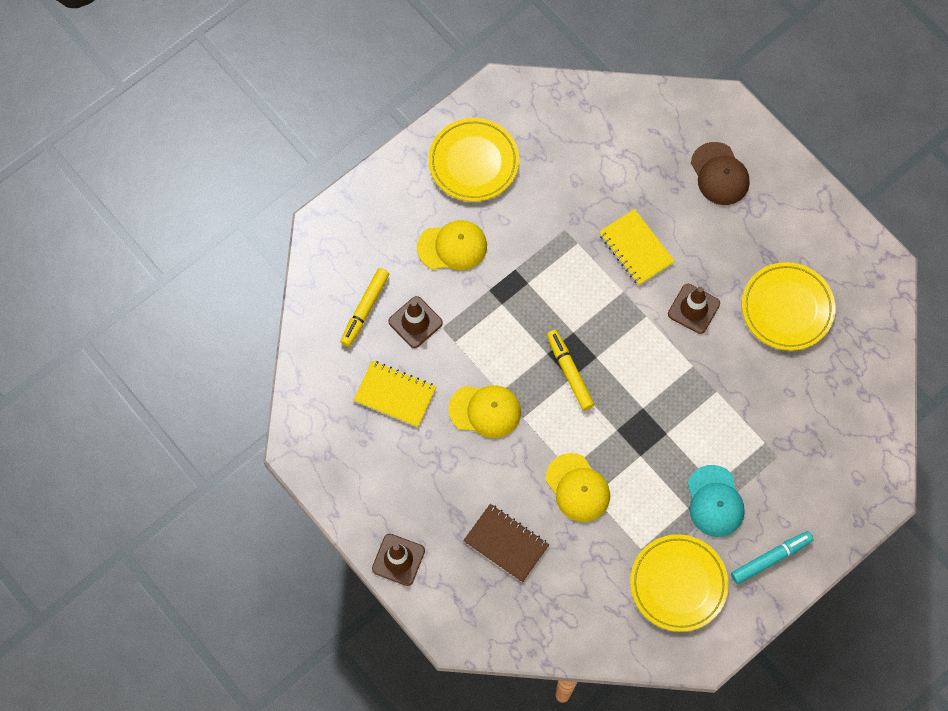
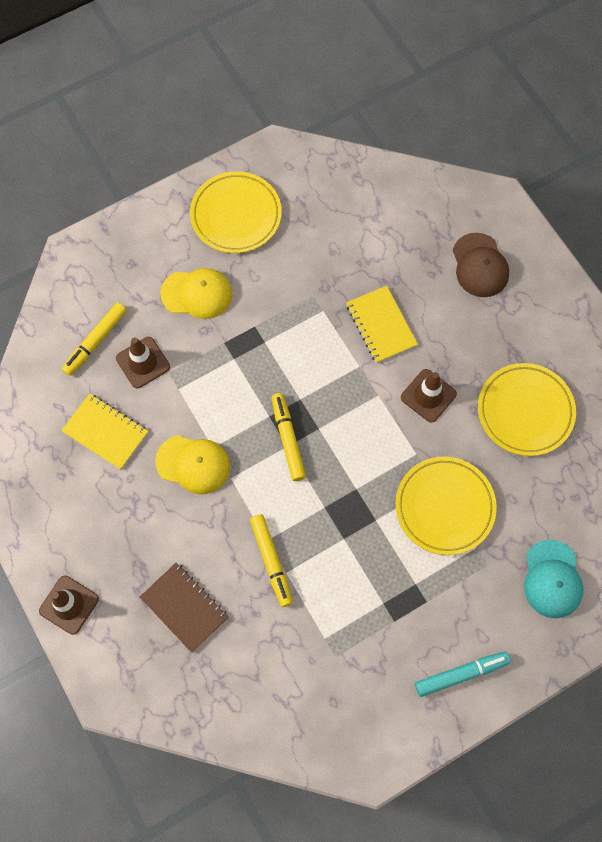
camera: 10 degrees right, 0 degrees up
(577, 488) = (271, 561): yellow cap -> yellow marker
(678, 584) = (357, 684): yellow plate -> yellow plate (444, 507)
(715, 501) = (413, 601): turquoise cap -> turquoise cap (552, 579)

